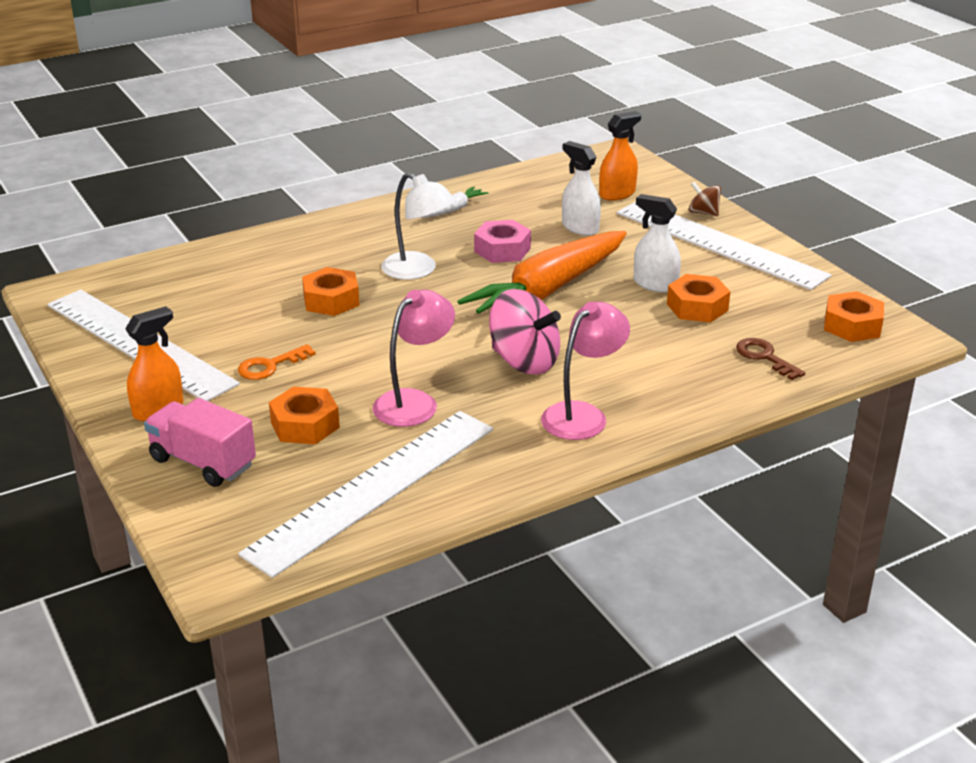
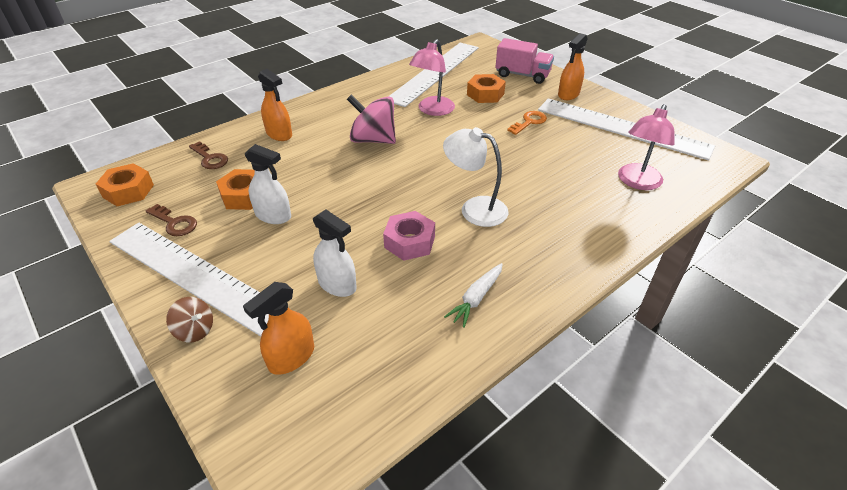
camera: 170 degrees right, 10 degrees up
(331, 300) = (525, 172): orange nut -> none
(548, 290) = (362, 200): orange carrot -> none
(582, 415) = (335, 112): pink lamp -> pink lamp (637, 182)
(671, 384) = (279, 134): none -> orange spray bottle
(769, 287) = (174, 223): none -> brown key

